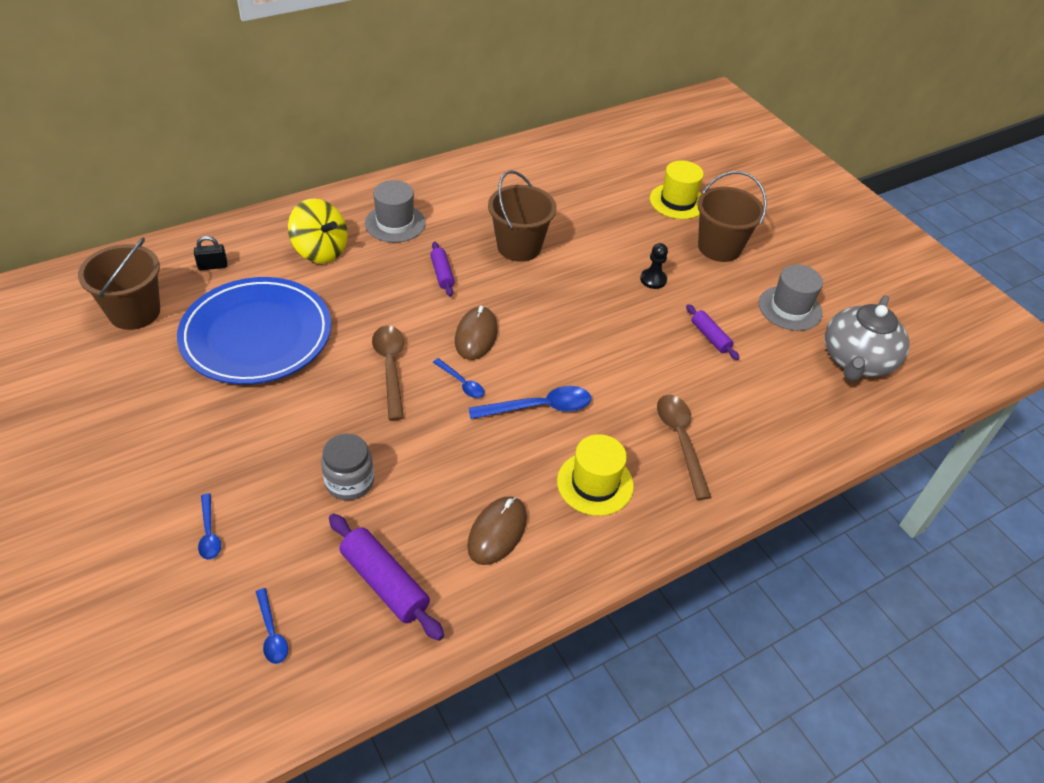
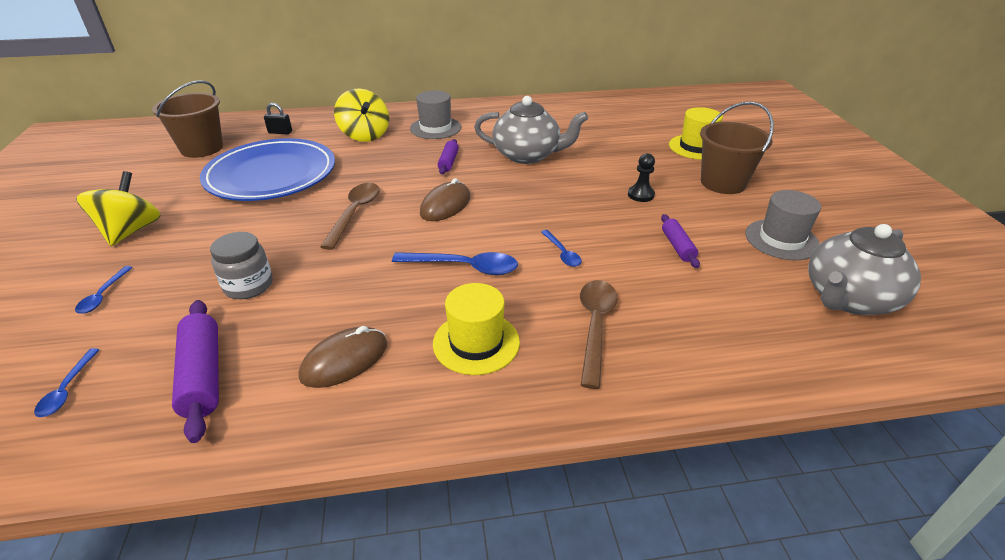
camera: 25 degrees right, 10 degrees down
(161, 450) = (131, 231): none -> yellow spinning top
(461, 383) = (406, 235): blue spoon -> blue spoon (562, 253)
(519, 247) = (527, 155): brown bucket -> grey teapot

